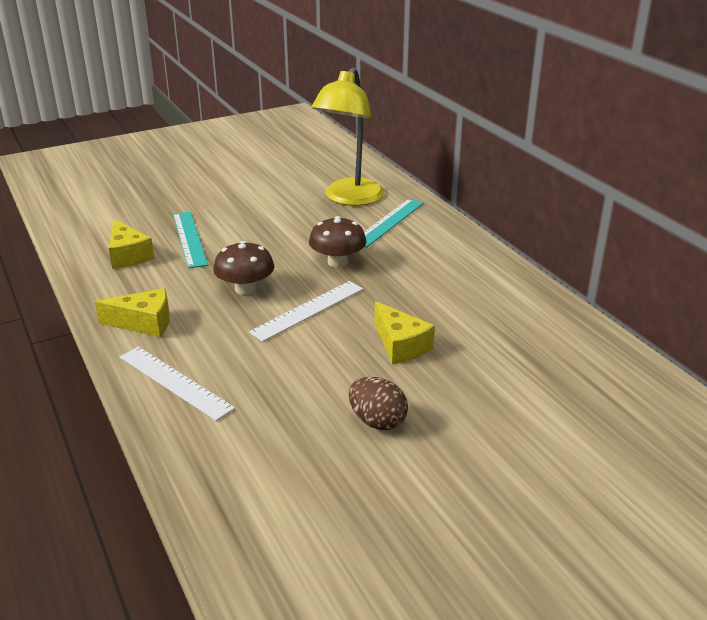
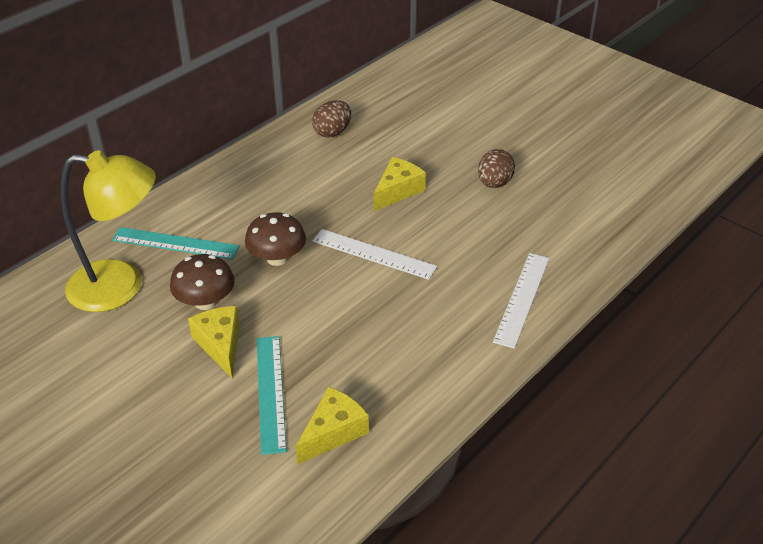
camera: 110 degrees left, 10 degrees up
(144, 323) = (454, 356): yellow cheese -> yellow cheese (220, 345)
(189, 239) = (270, 392): turquoise ruler -> turquoise ruler turned 60 degrees counterclockwise
(245, 289) = (358, 306): brown mushroom -> brown mushroom (205, 301)
(536, 325) = (332, 132): none -> brown egg

